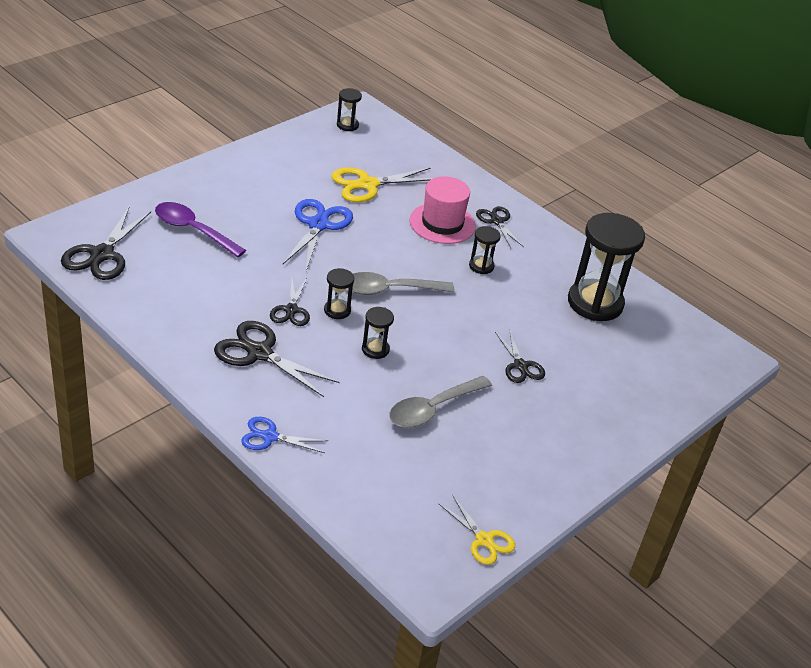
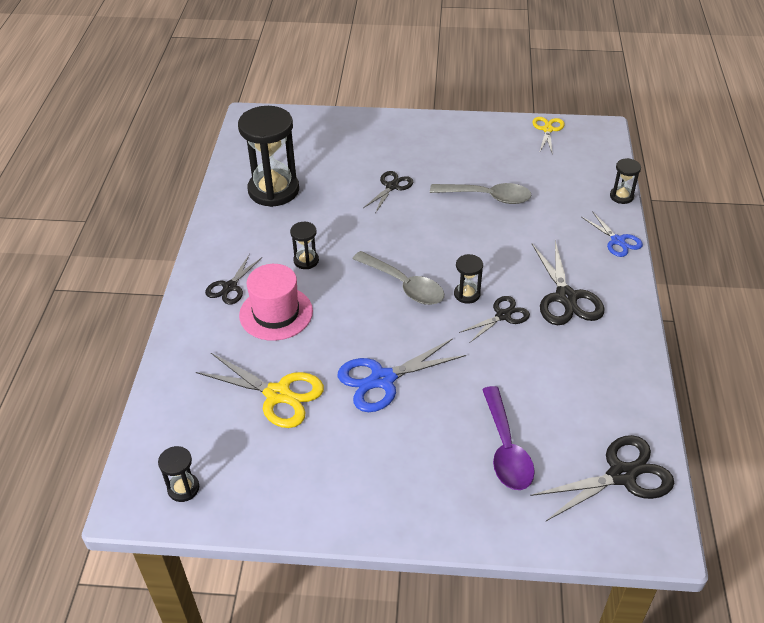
camera: 125 degrees left, 5 degrees up
(375, 349) = (476, 251): black hourglass -> black hourglass (621, 196)

